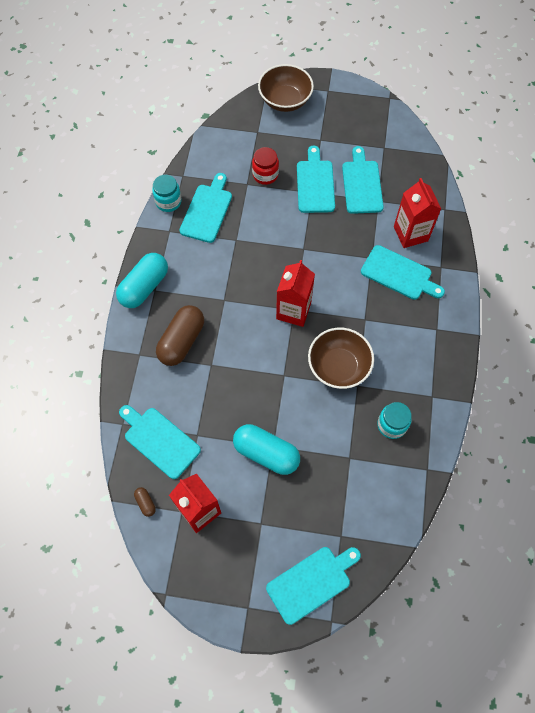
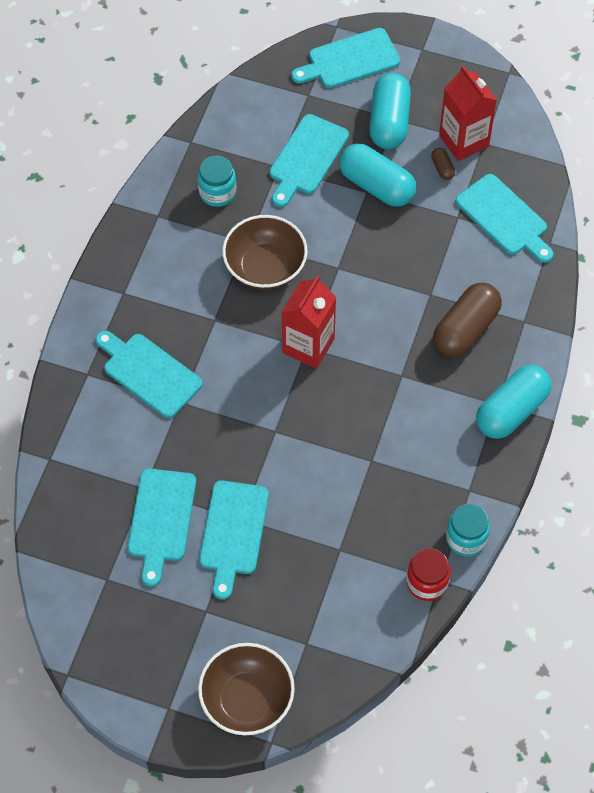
camera: 170 degrees left, 5 degrees down
(145, 503) = (525, 157): brown capsule -> brown capsule (442, 168)
(207, 210) = (408, 514): turquoise cutting board -> turquoise cutting board (306, 158)
(265, 175) = (308, 561): red jar -> red jar (427, 582)
(265, 519) = (389, 122): none -> turquoise capsule
(410, 234) = (113, 429): red carton -> none

